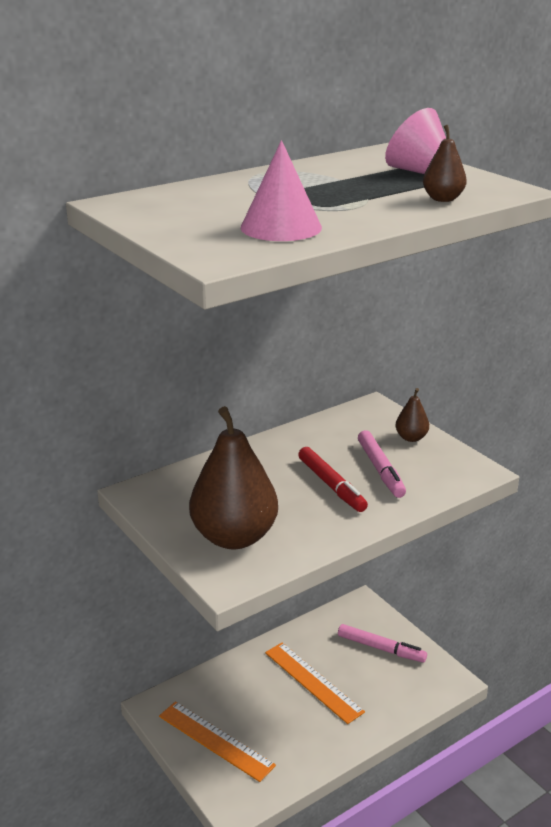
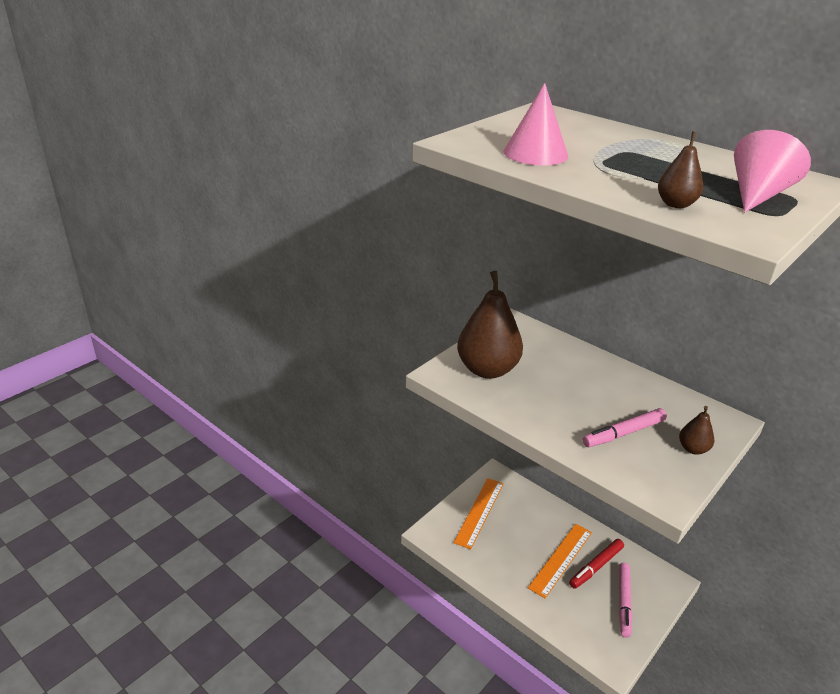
camera: 75 degrees right, 5 degrees up
(331, 485) = (581, 408): red marker -> red marker (596, 567)

